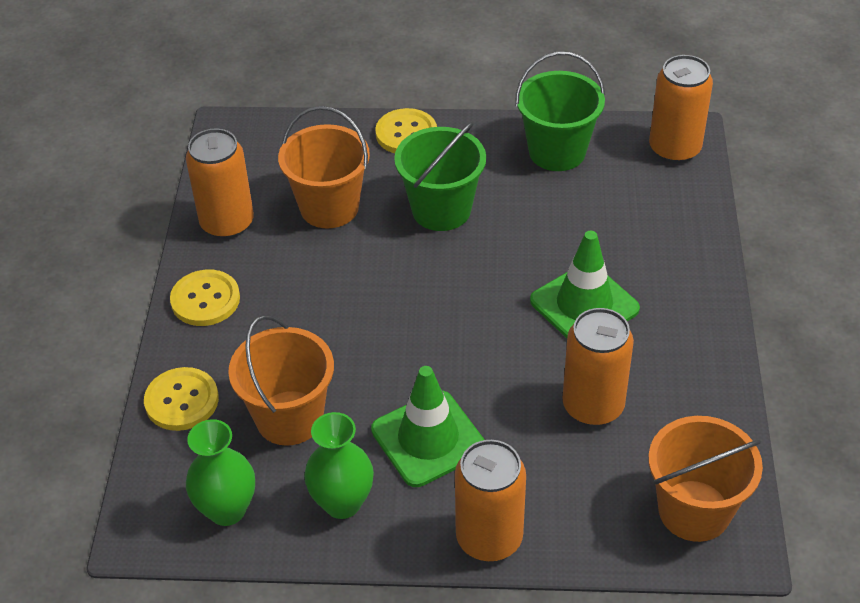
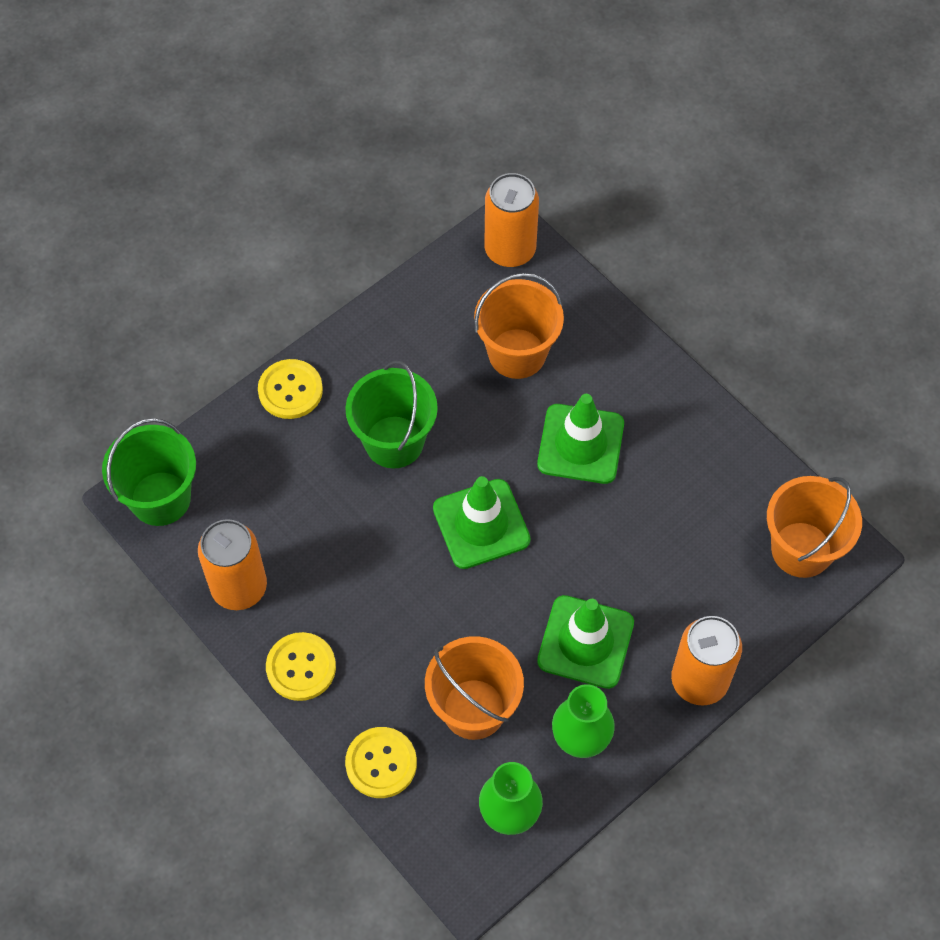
camera: 45 degrees left, 15 degrees up
(329, 207) = (305, 508): orange bucket -> orange bucket (517, 353)
(442, 303) = (481, 524): none -> green traffic cone
(557, 151) = (426, 319): green bucket -> green bucket (160, 498)
(593, 406) = (666, 523): orange can -> none

